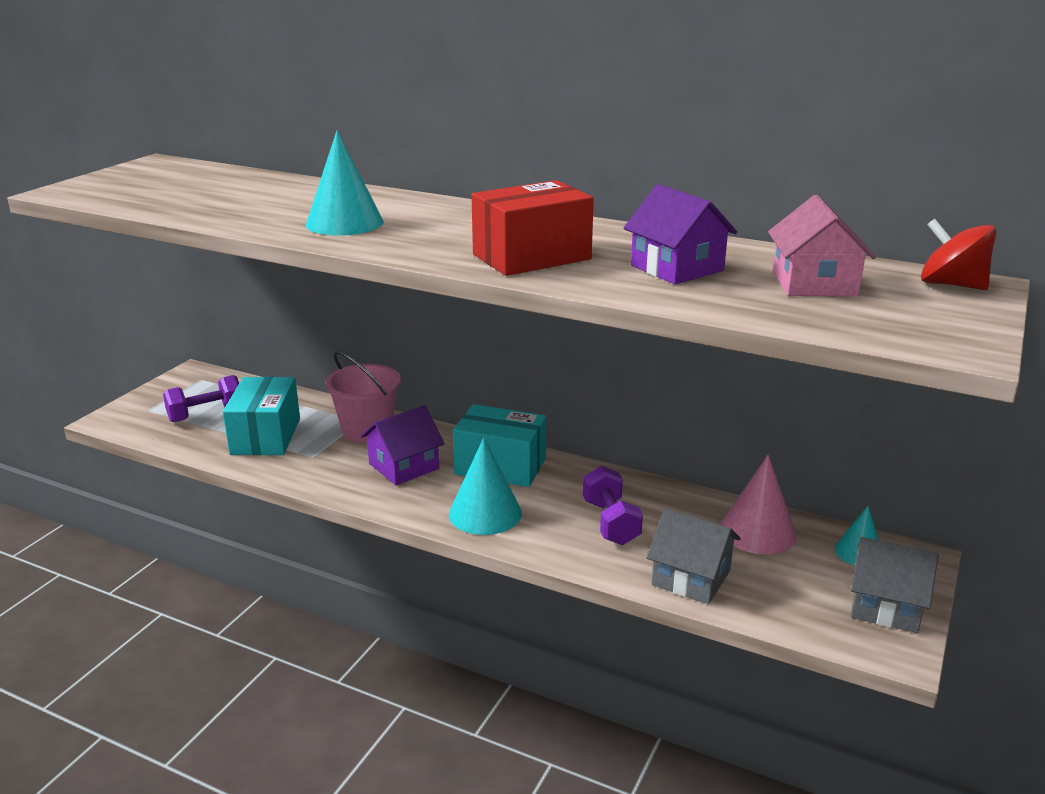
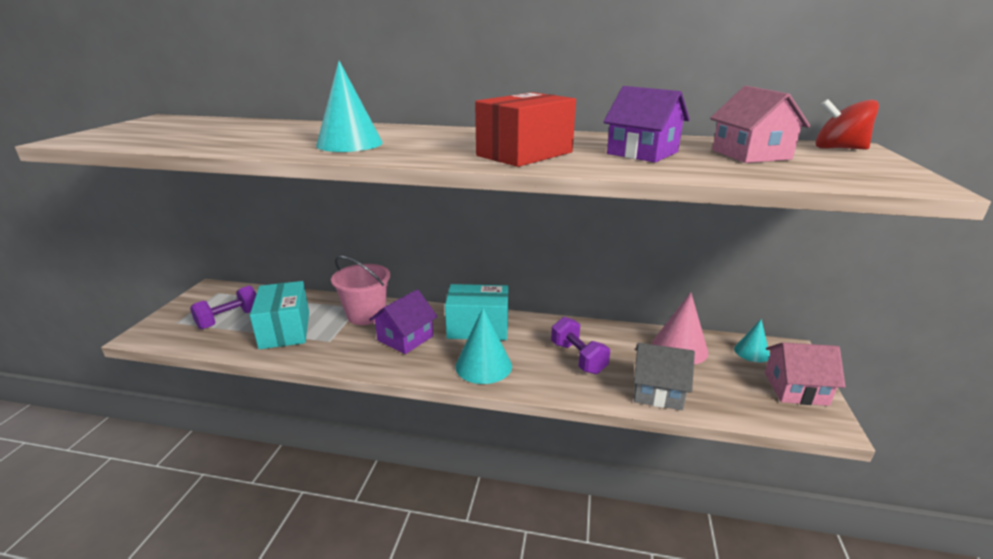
camera: 15 degrees left, 0 degrees up
(886, 606) = (796, 388): grey house -> pink house

